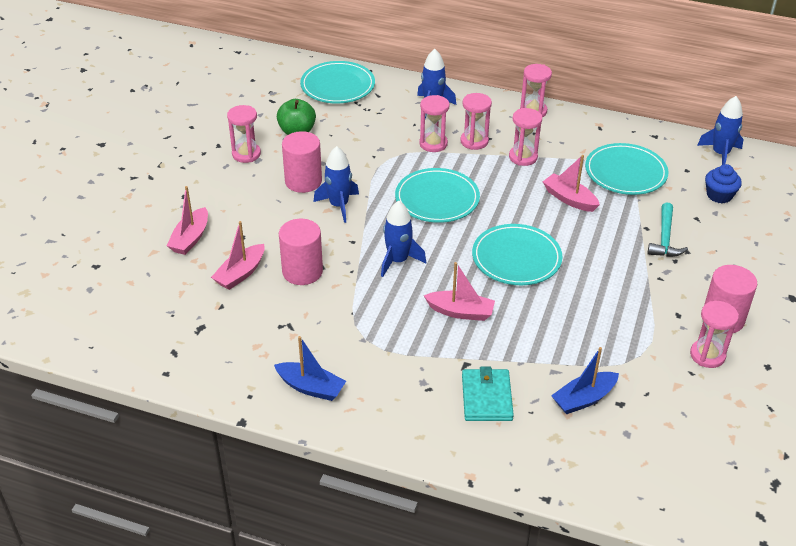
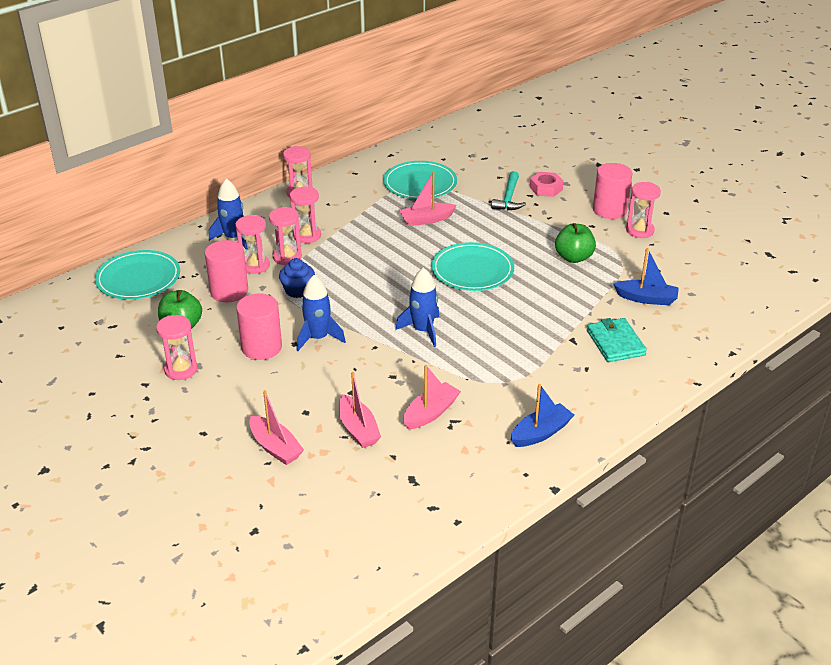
camera: 60 degrees left, 5 degrees down
(302, 271) = (389, 389): pink cylinder -> pink cylinder (229, 291)
(437, 199) = (362, 282): turquoise plate -> none
(460, 312) = (512, 320): pink boat -> pink boat (431, 413)
(487, 397) = (615, 343): turquoise wallet -> turquoise wallet turned 45 degrees clockwise
(523, 157) = (353, 220): pink hourglass -> pink hourglass (255, 265)
(584, 399) = (646, 298): blue boat -> blue boat turned 75 degrees counterclockwise
(605, 320) = (573, 257): none -> green apple
(665, 238) = (508, 198): turquoise hammer -> turquoise hammer turned 60 degrees clockwise
(712, 258) = (546, 188): none -> pink nut
(719, 195) = (483, 158): blue cupcake -> blue cupcake (298, 290)
(720, 154) = (439, 138): blue rocket -> none

